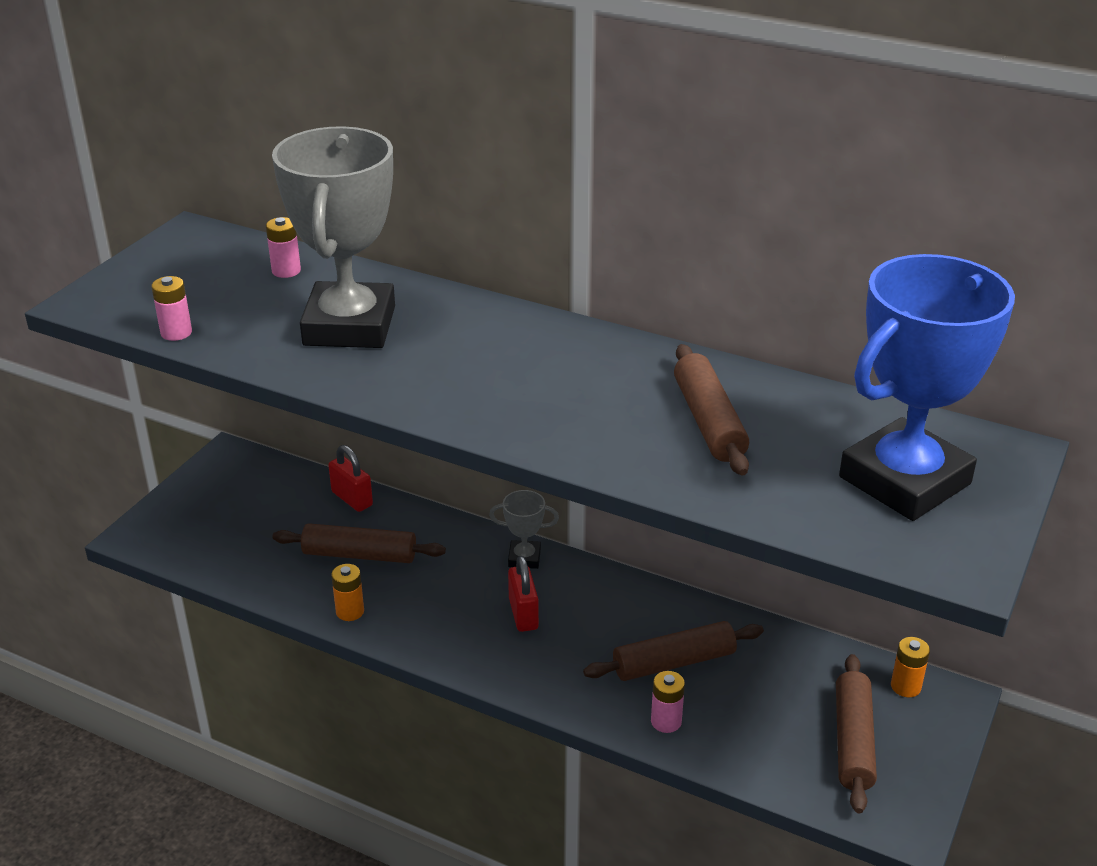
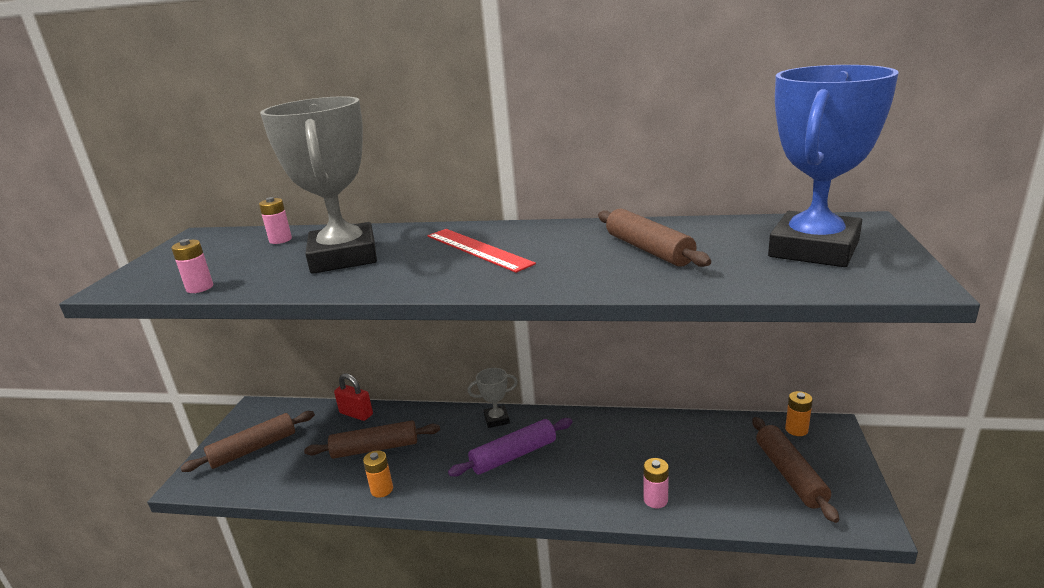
camera: 15 degrees left, 10 degrees down
(509, 360) = (478, 249): none -> red ruler
(523, 614) = (513, 455): red padlock -> purple rolling pin
(674, 662) = (636, 458): brown rolling pin -> brown rolling pin (253, 449)

